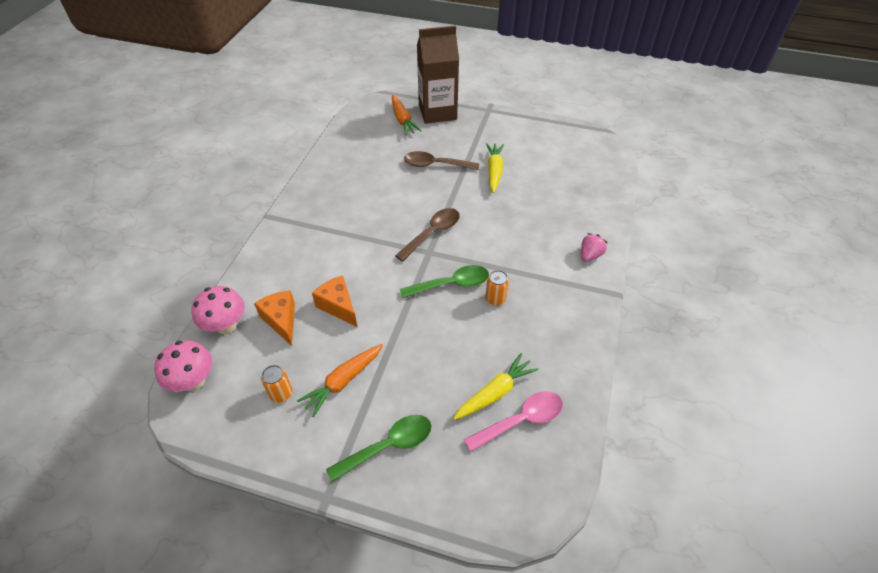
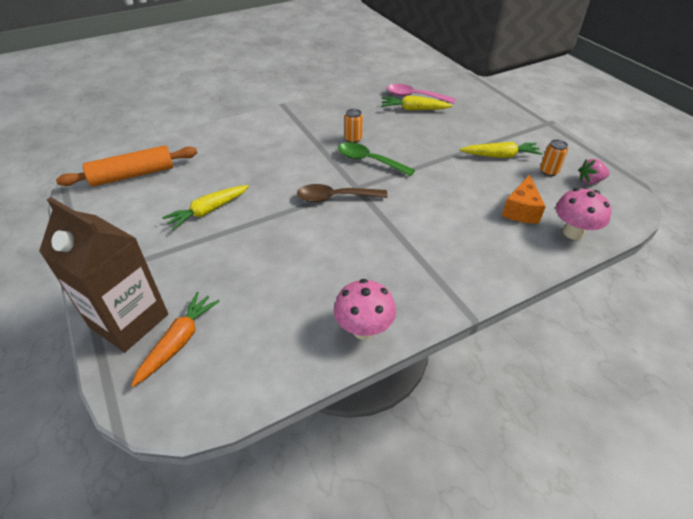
camera: 135 degrees left, 5 degrees down
(194, 381) = (616, 210): pink mushroom -> pink mushroom (364, 329)
(338, 306) = (466, 194): orange cheese -> none
(343, 381) = (500, 156): orange carrot -> yellow carrot
(388, 446) = (496, 121): green spoon -> none
(435, 165) = (241, 253): brown spoon -> none
(580, 159) = (133, 175): none -> orange rolling pin
(590, 255) = (259, 124): pink strawberry -> pink strawberry (590, 181)

